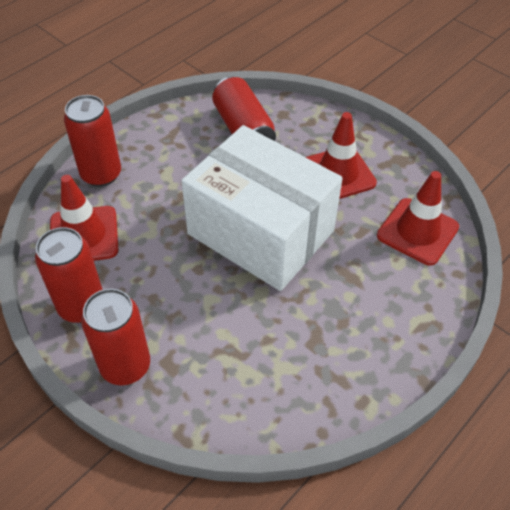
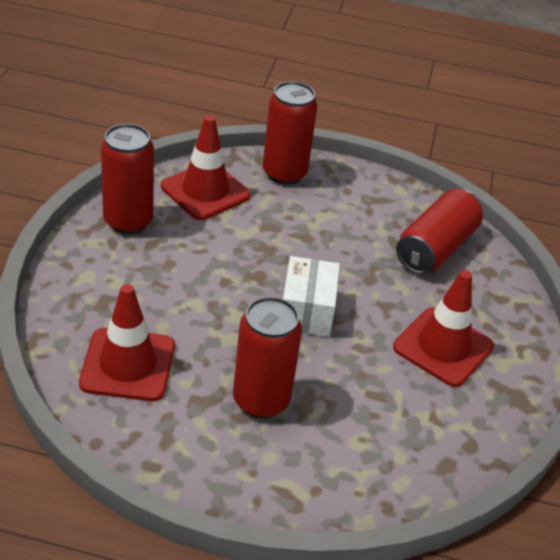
camera: 55 degrees right, 10 degrees down
(125, 366) = (84, 273): red can -> red can (261, 400)
(260, 232) = (307, 311): white box -> white box, size x0.45
(417, 231) = (419, 447): red traffic cone -> red traffic cone (128, 365)

